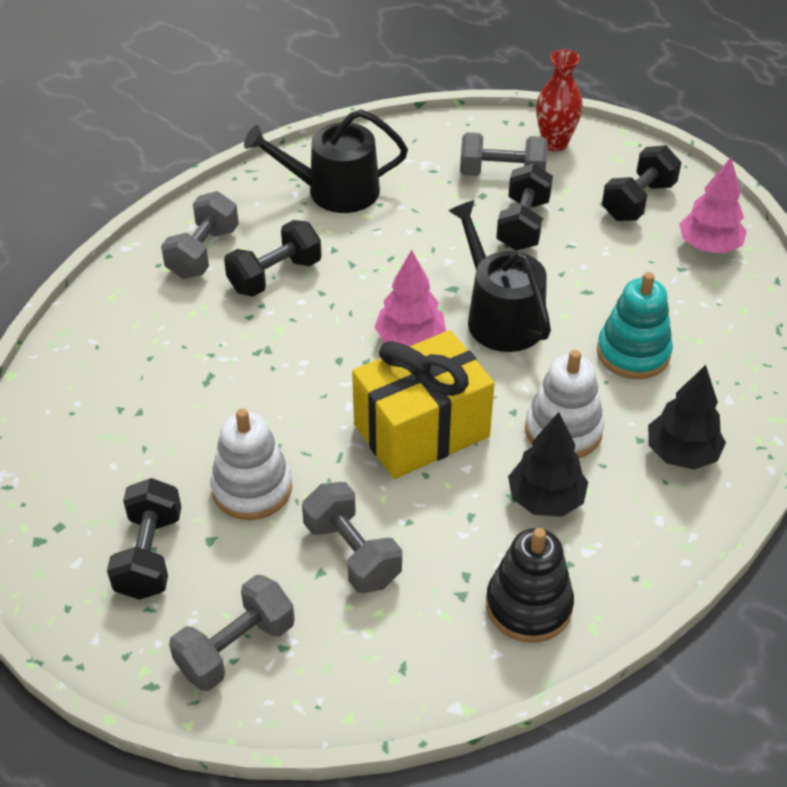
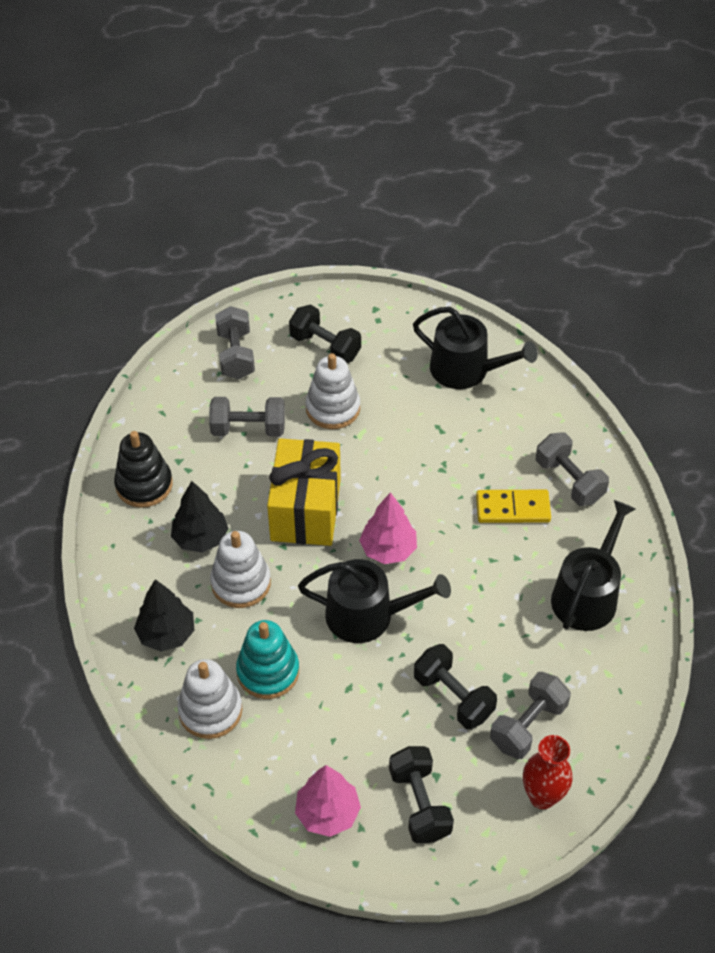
camera: 125 degrees right, 5 degrees up
(95, 398) = (466, 370): none -> black watering can
(275, 276) = (513, 509): black dumbbell -> yellow domino
(715, 370) = (210, 710): none -> white stacking toy

